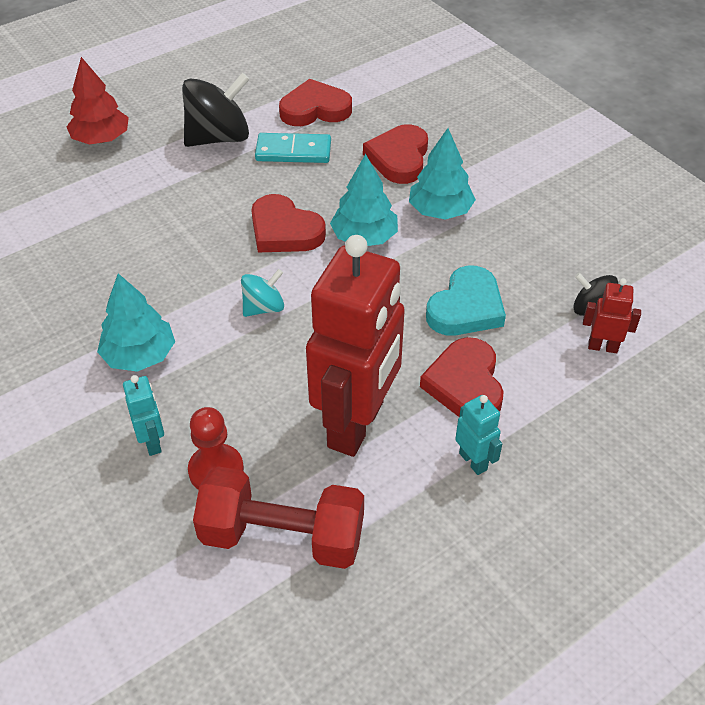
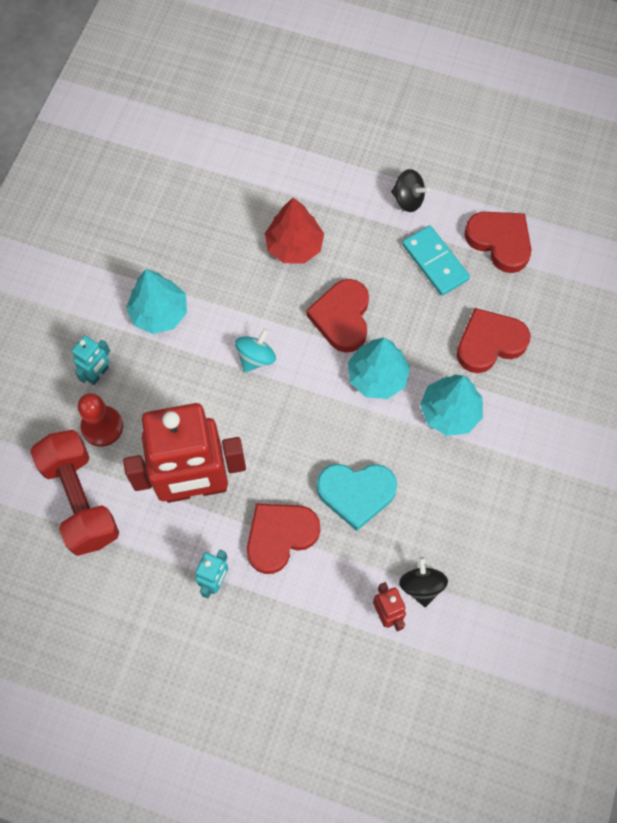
camera: 55 degrees right, 20 degrees up
(101, 139) = (342, 124): red tree -> red tree (294, 246)
(219, 138) = (408, 199): black spinning top -> black spinning top, size x0.54
(263, 307) = (256, 358): turquoise spinning top -> turquoise spinning top turned 75 degrees counterclockwise

